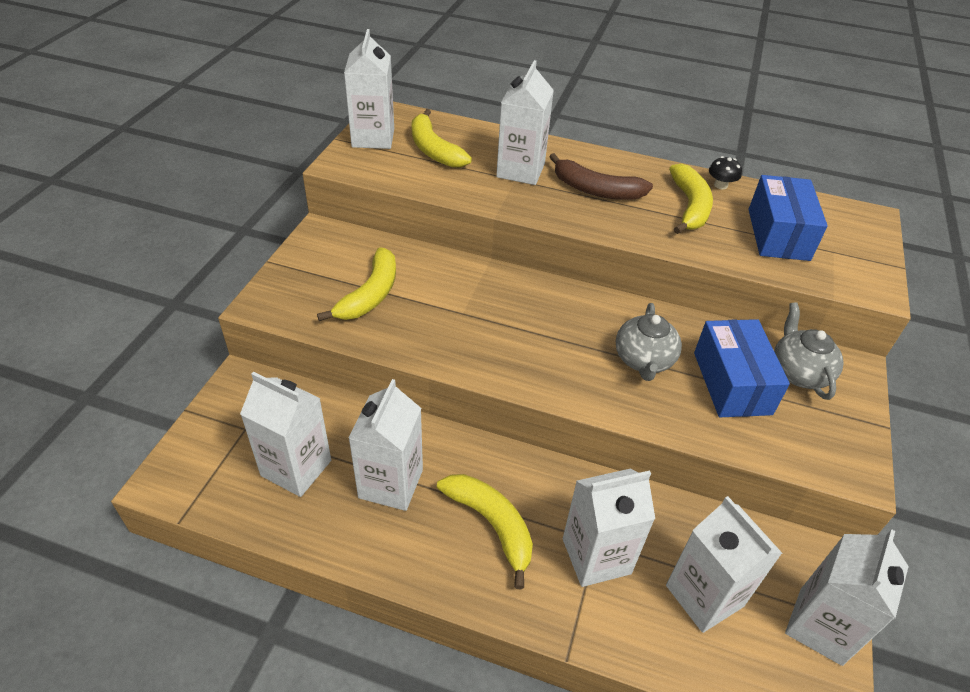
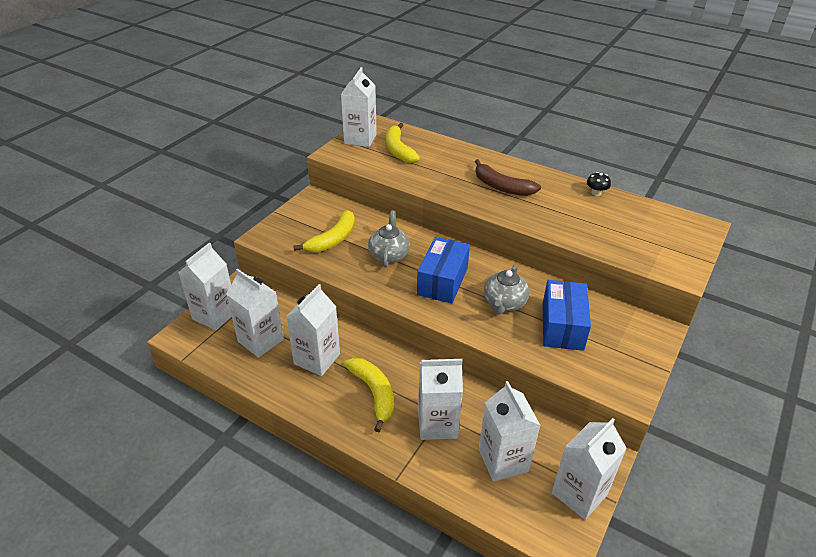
camera: 15 degrees right, 5 degrees down
(520, 170) = (453, 169): white carton -> white carton (214, 315)
(689, 206) = (566, 204): yellow banana -> none
(778, 234) = (625, 230): blue box -> blue box (442, 281)
(798, 372) = (615, 326): grey teapot -> grey teapot (389, 255)

